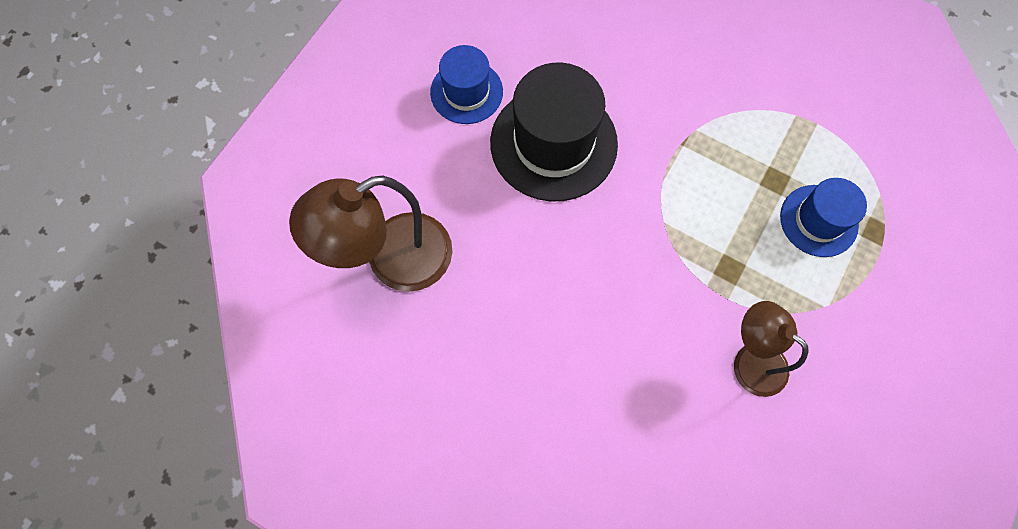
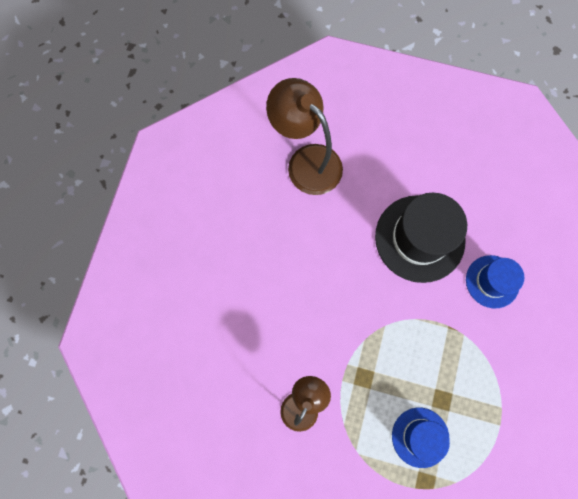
camera: 75 degrees right, 5 degrees up
(466, 92) = (439, 172): blue hat -> blue hat (492, 281)

